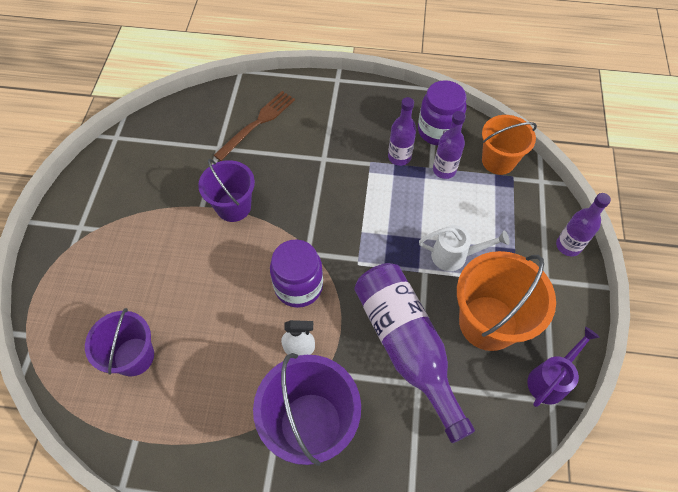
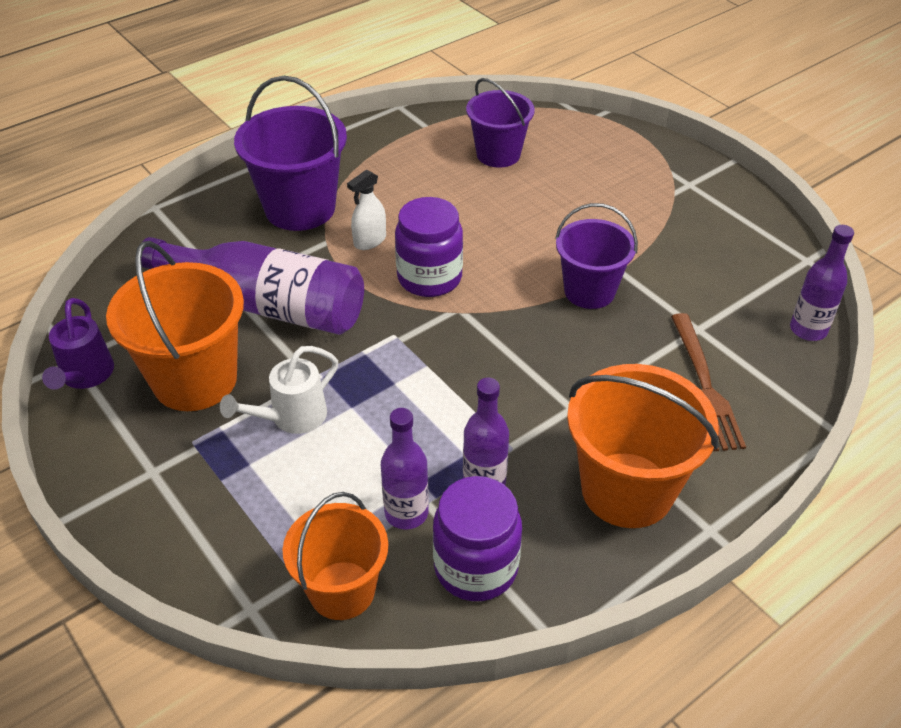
camera: 135 degrees right, 15 degrees down
(347, 113) = (627, 490): none -> orange bucket
(568, 246) = (146, 536): purple bottle -> purple bottle (808, 330)

